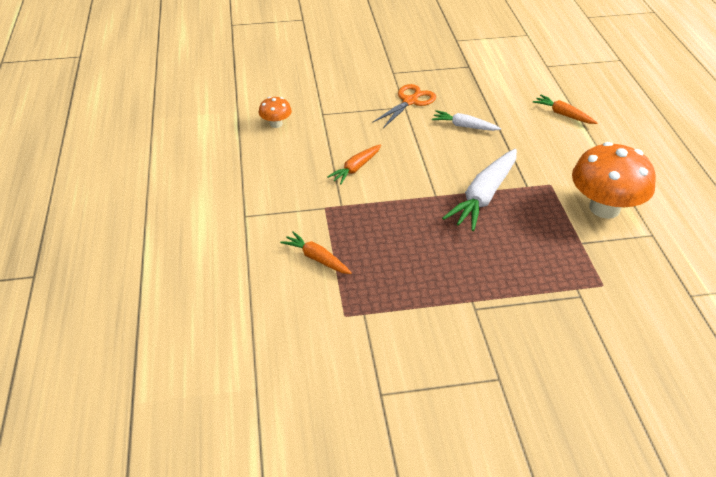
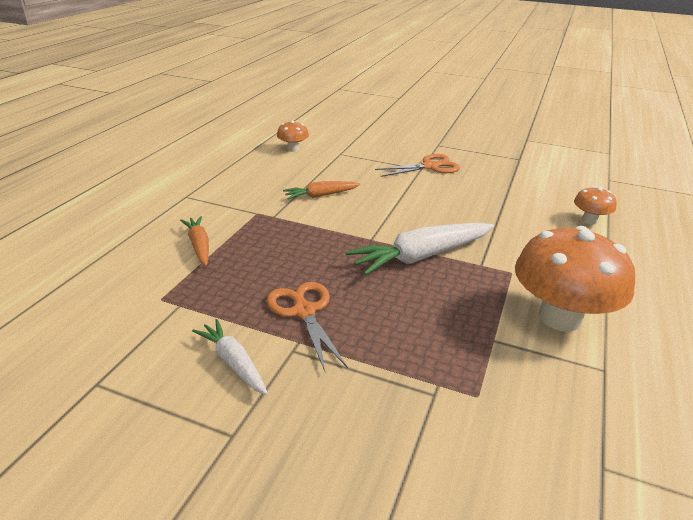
camera: 30 degrees right, 10 degrees down
(452, 277) = (304, 311): none -> orange scissors
(464, 126) = (464, 198): white carrot -> white carrot (233, 362)
(563, 114) = (589, 220): orange carrot -> orange mushroom

